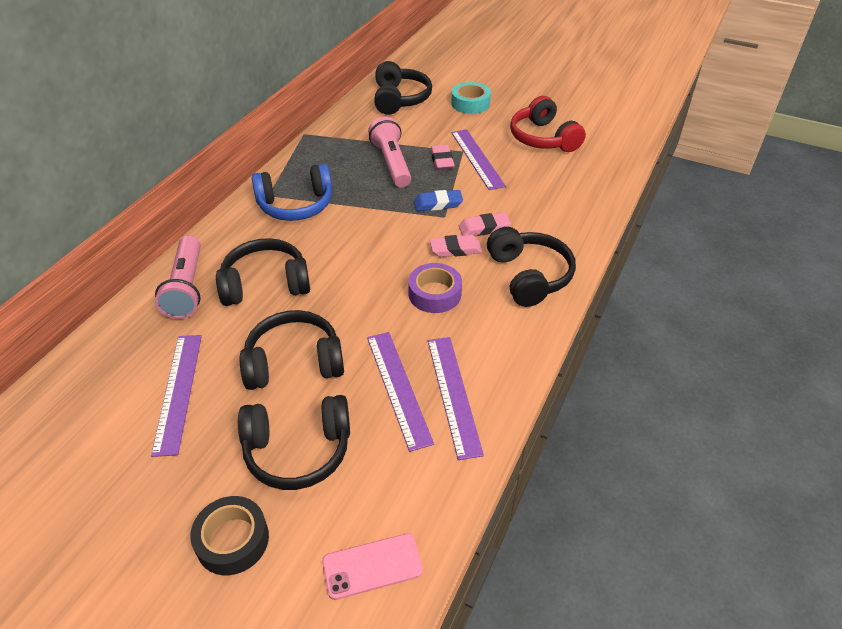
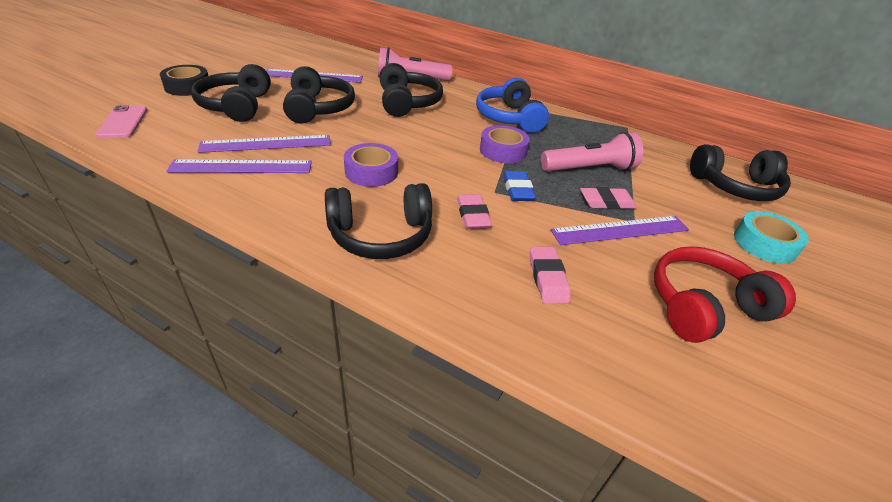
camera: 90 degrees right, 5 degrees down
(371, 211) = (503, 151): none -> purple tape
(455, 249) = (436, 191): pink eraser -> pink eraser (547, 278)

